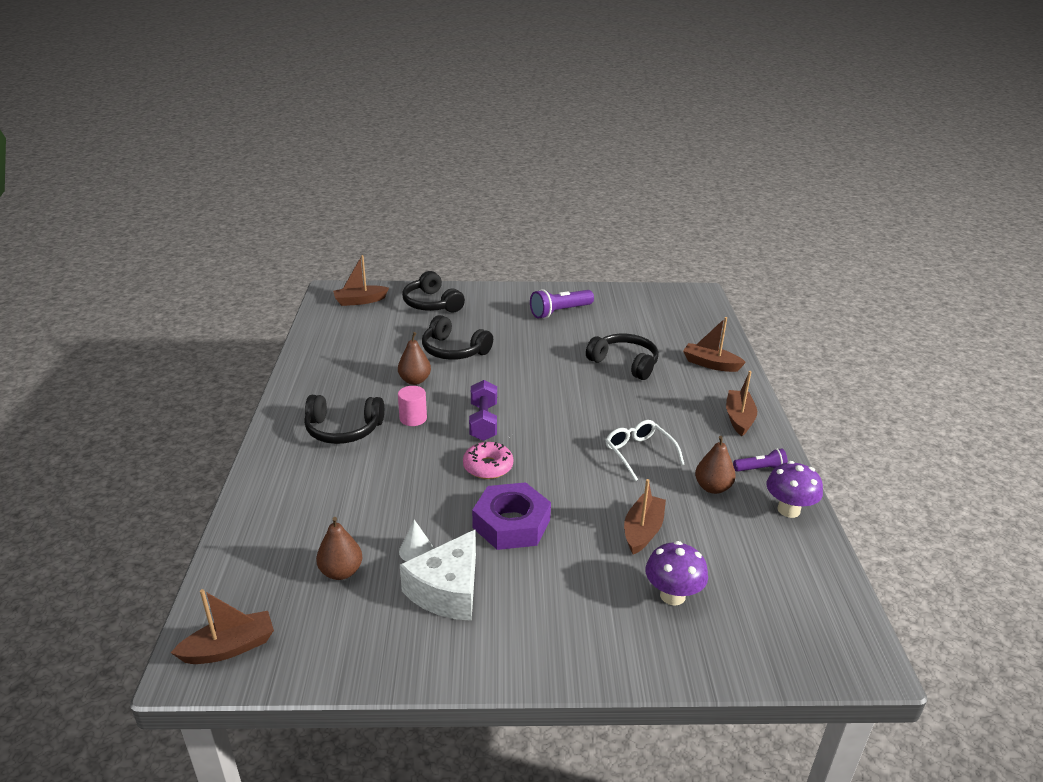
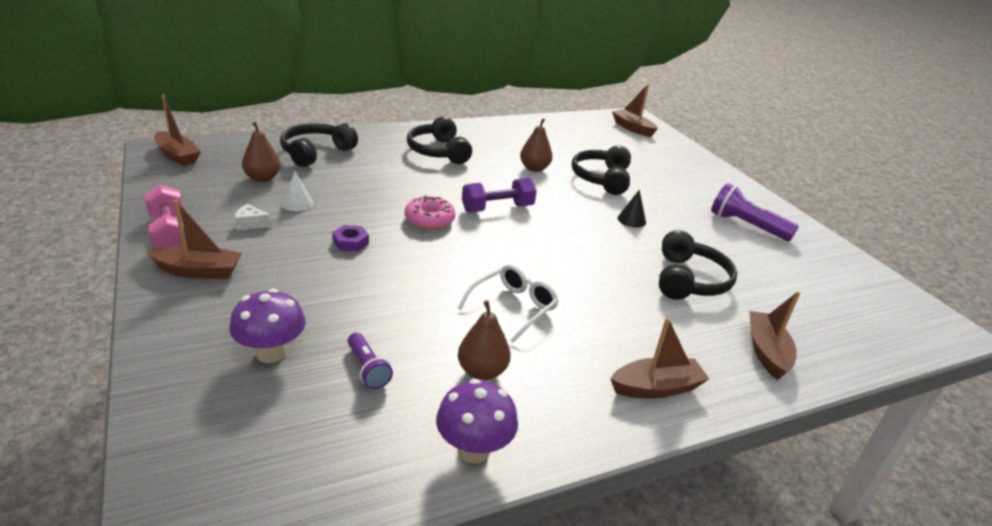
camera: 65 degrees right, 0 degrees up
(413, 418) = (476, 176): pink cylinder -> none
(432, 304) = (669, 158): black headphones -> black headphones (316, 153)
(444, 658) = (169, 233): none -> pink dumbbell
(447, 590) = (251, 224): white cheese -> white cheese, size x0.43
(511, 524) = (350, 242): purple nut -> purple nut, size x0.46
(531, 359) = (631, 220): none -> black cone
(643, 531) = (373, 322): brown boat -> brown boat (199, 271)
(760, 469) = (551, 416): purple flashlight -> purple flashlight (367, 369)

